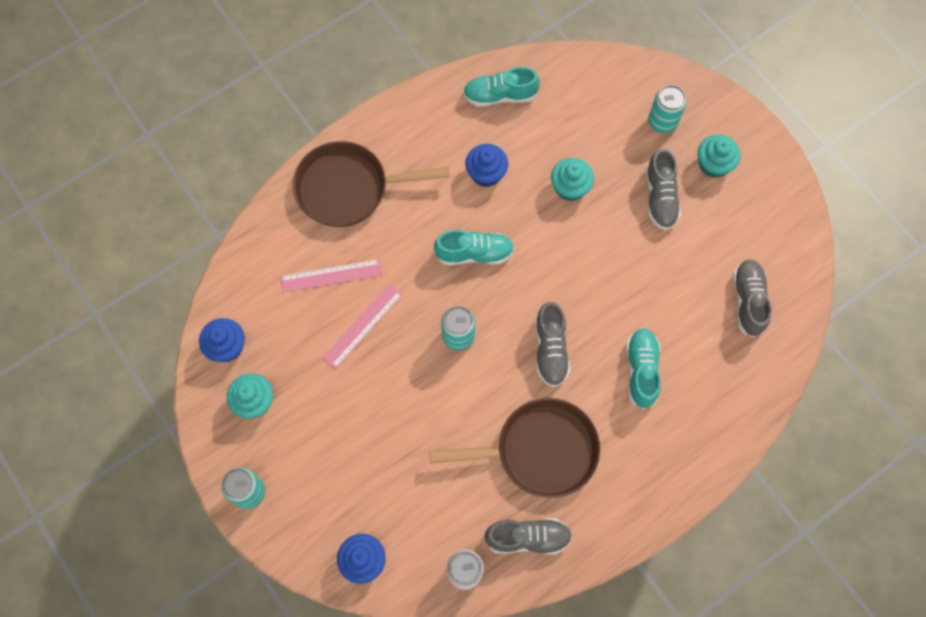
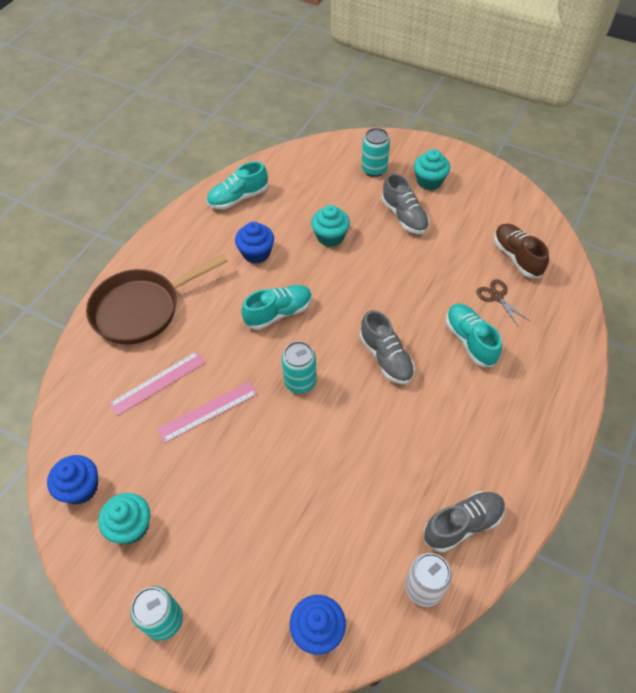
camera: 25 degrees left, 15 degrees down
(362, 325) = (208, 411): pink ruler -> pink ruler turned 45 degrees clockwise
(539, 451) = (426, 443): brown pan -> none
(698, 336) = (497, 297): none -> brown scissors
(748, 301) = (517, 257): grey shoe -> brown shoe

